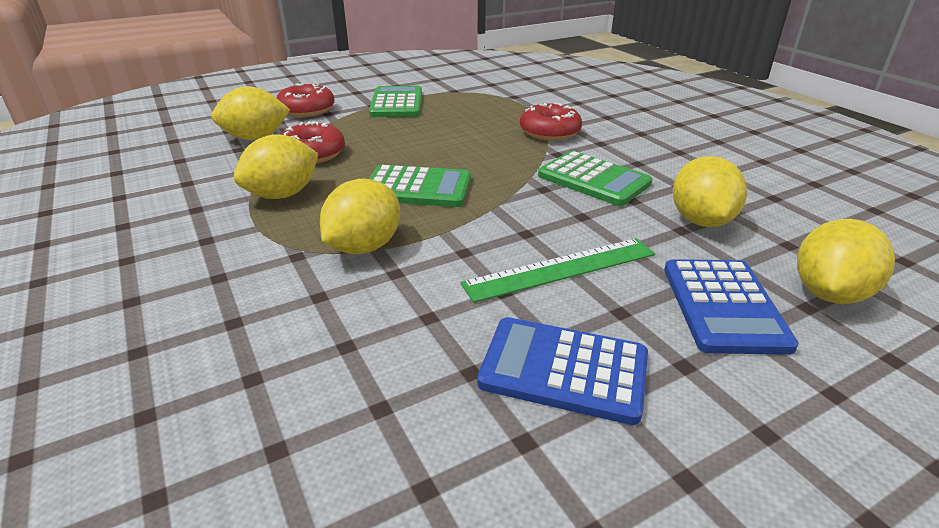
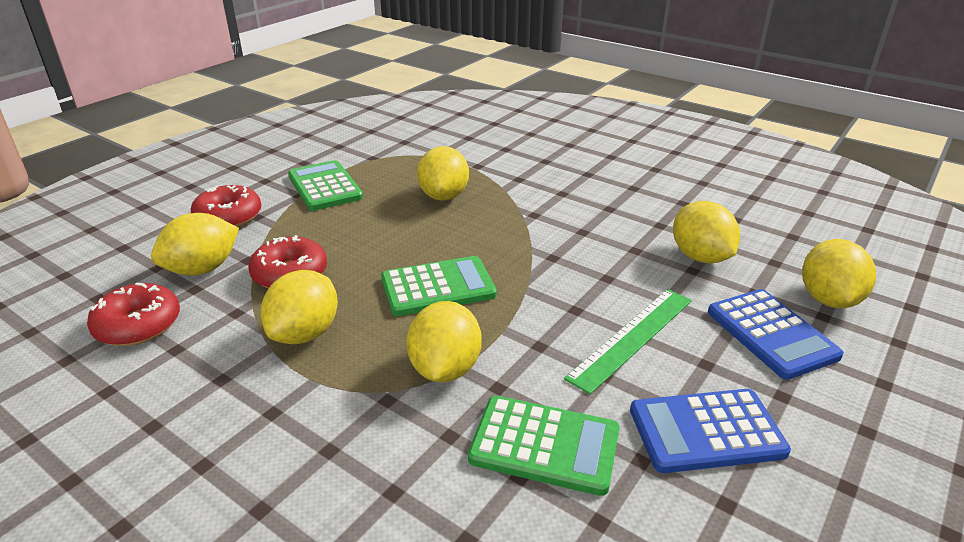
camera: 25 degrees left, 0 degrees up
(487, 126) = (444, 196): none -> yellow lemon
(549, 132) = (508, 190): red donut -> red donut (138, 325)
(593, 179) = (587, 236): green calculator -> green calculator (544, 445)

